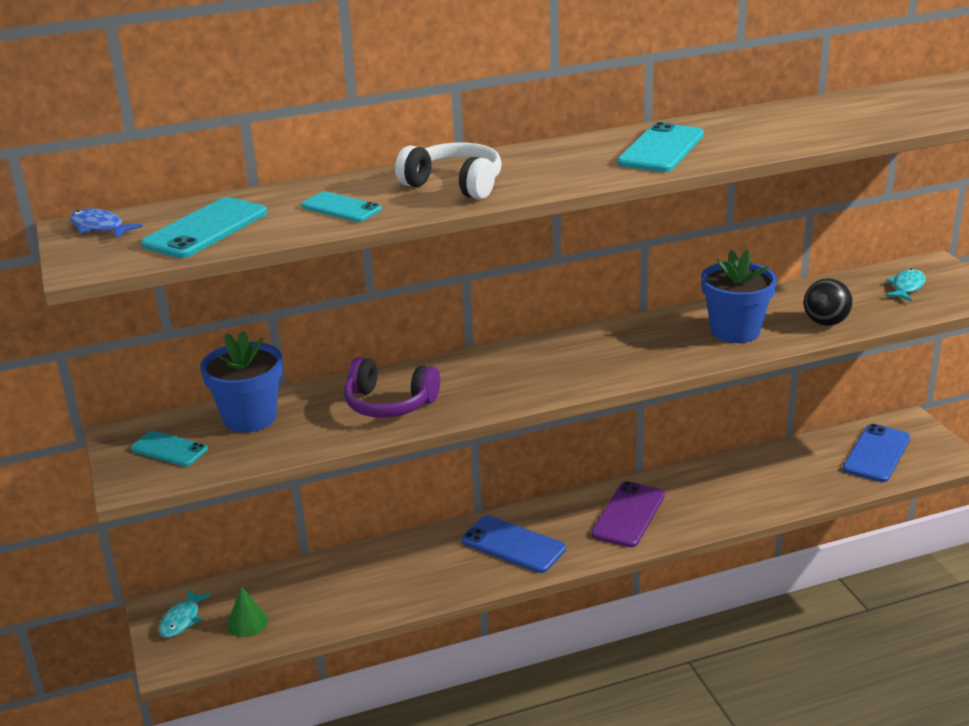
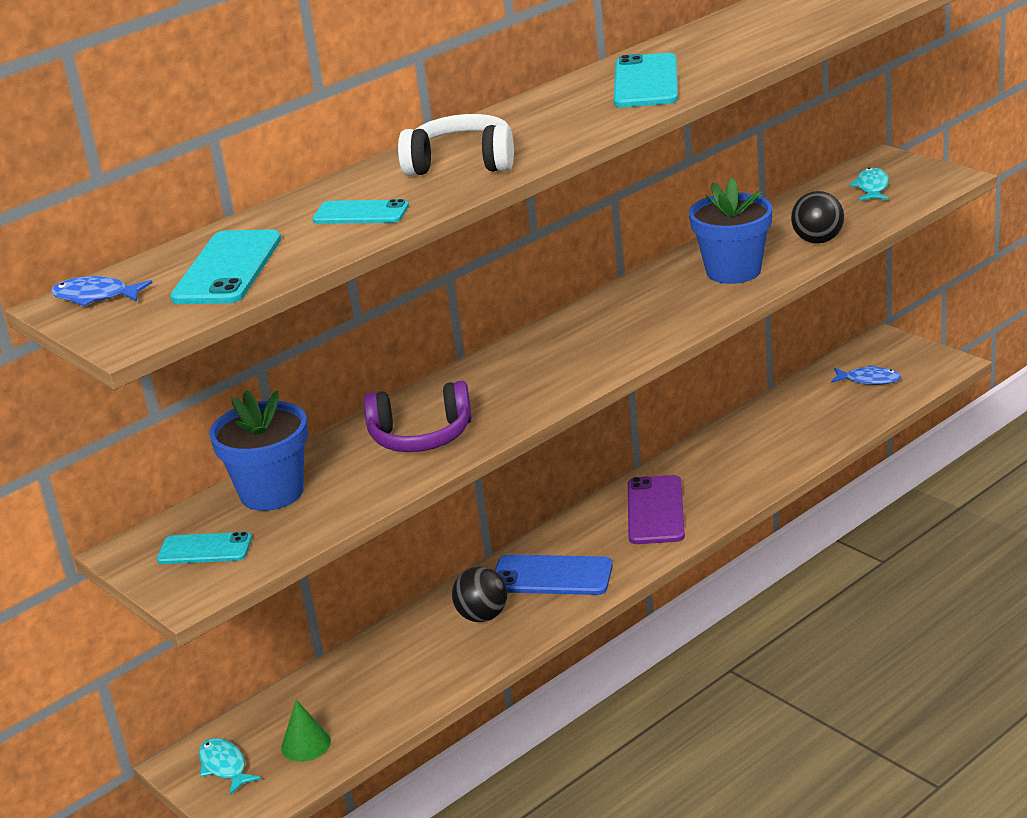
camera: 20 degrees left, 0 degrees up
(182, 620) = (224, 766): turquoise fish -> turquoise fish turned 150 degrees clockwise
(440, 561) = (482, 616): none -> black ball
(876, 453) = (869, 380): blue phone -> blue fish

